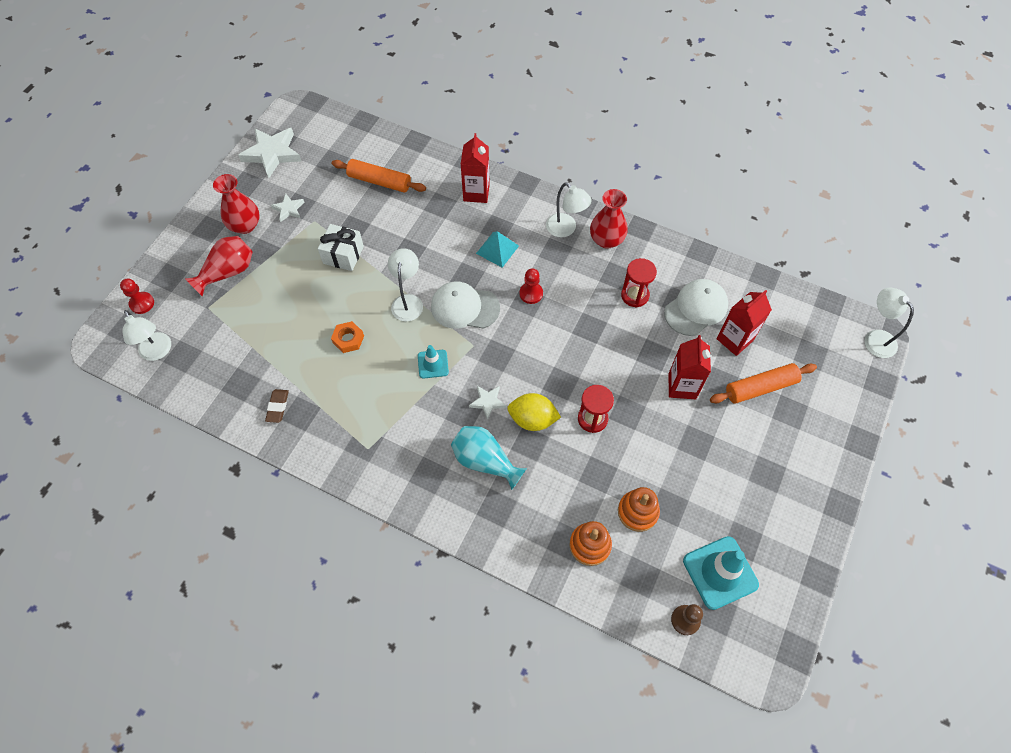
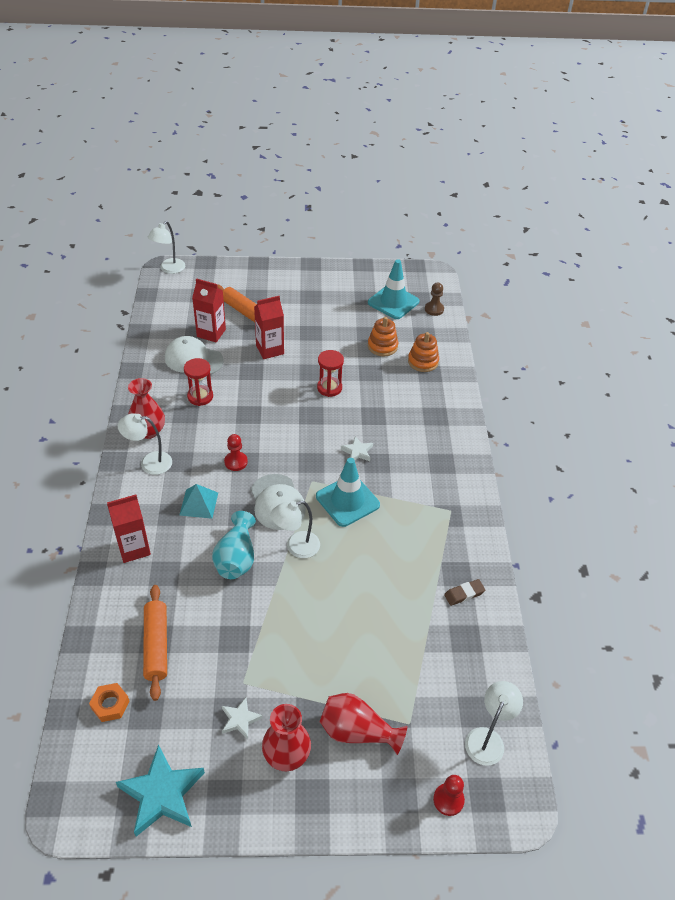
camera: 120 degrees left, 15 degrees down
(272, 154) = (162, 794): white star -> turquoise star
(343, 255) = (273, 629): white gift -> none
(348, 339) = (364, 574): orange nut -> orange nut (110, 704)
(433, 364) = (347, 501): turquoise traffic cone -> turquoise traffic cone, size x1.77
(485, 461) = (406, 435): turquoise vase -> turquoise vase (236, 558)
(532, 419) = (353, 420): yellow lemon -> none
(566, 229) = (149, 462): white lamp -> white lamp turned 105 degrees counterclockwise

